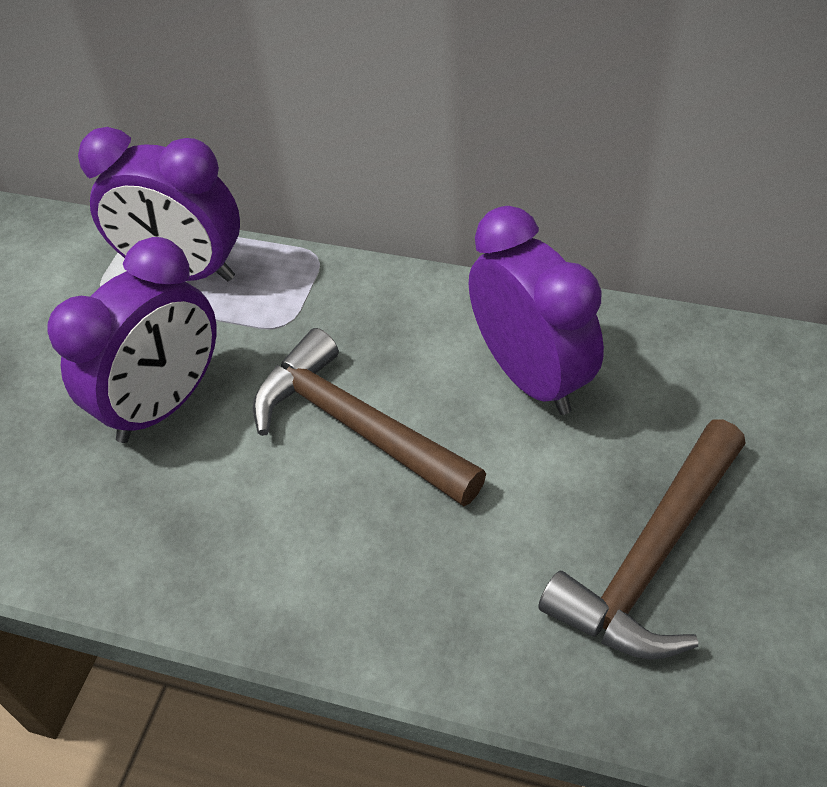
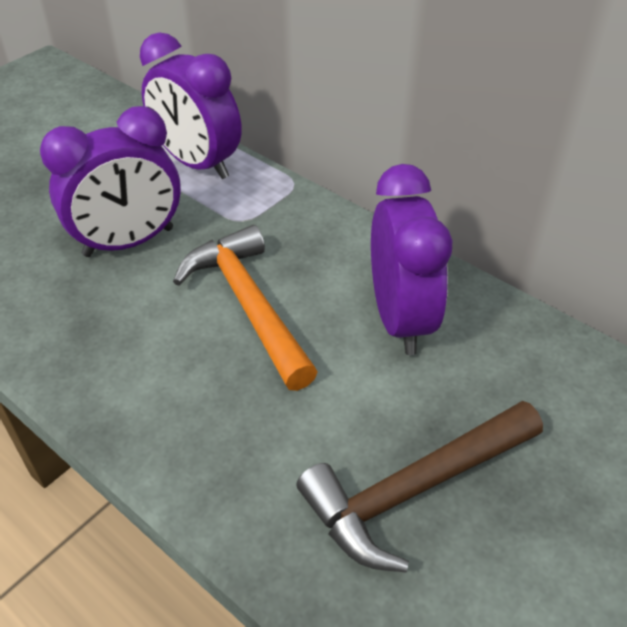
camera: 20 degrees right, 5 degrees down
(356, 426) = (248, 305): brown hammer -> orange hammer

